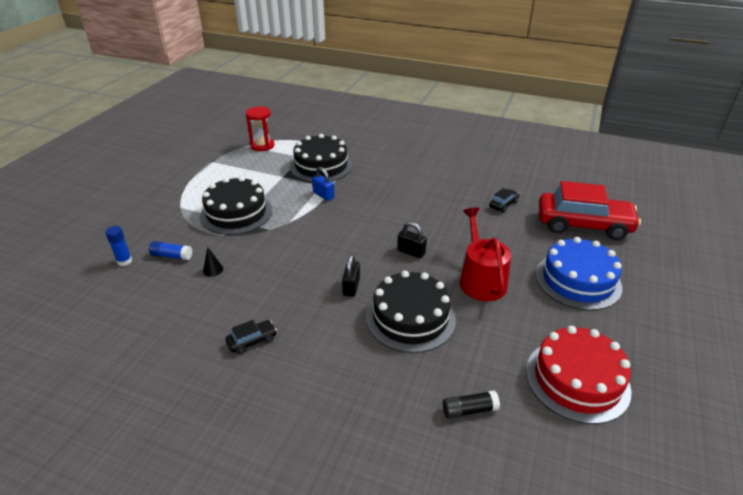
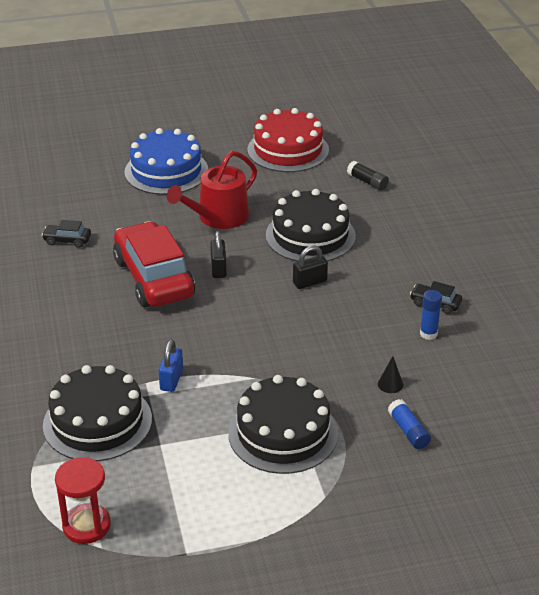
camera: 125 degrees left, 0 degrees up
(124, 261) = (459, 463): blue glue stick -> blue glue stick (428, 334)
(583, 225) = (65, 185): red car -> red car (154, 278)

